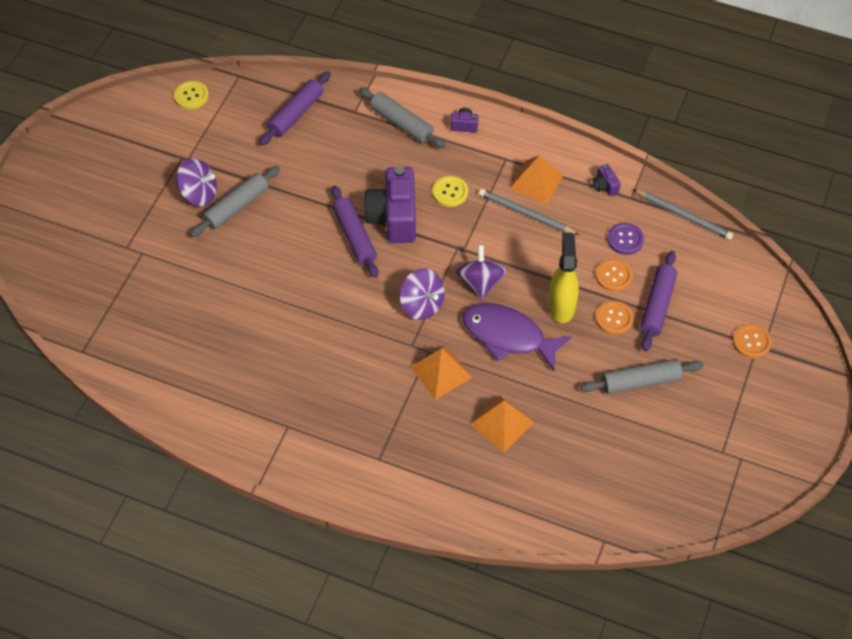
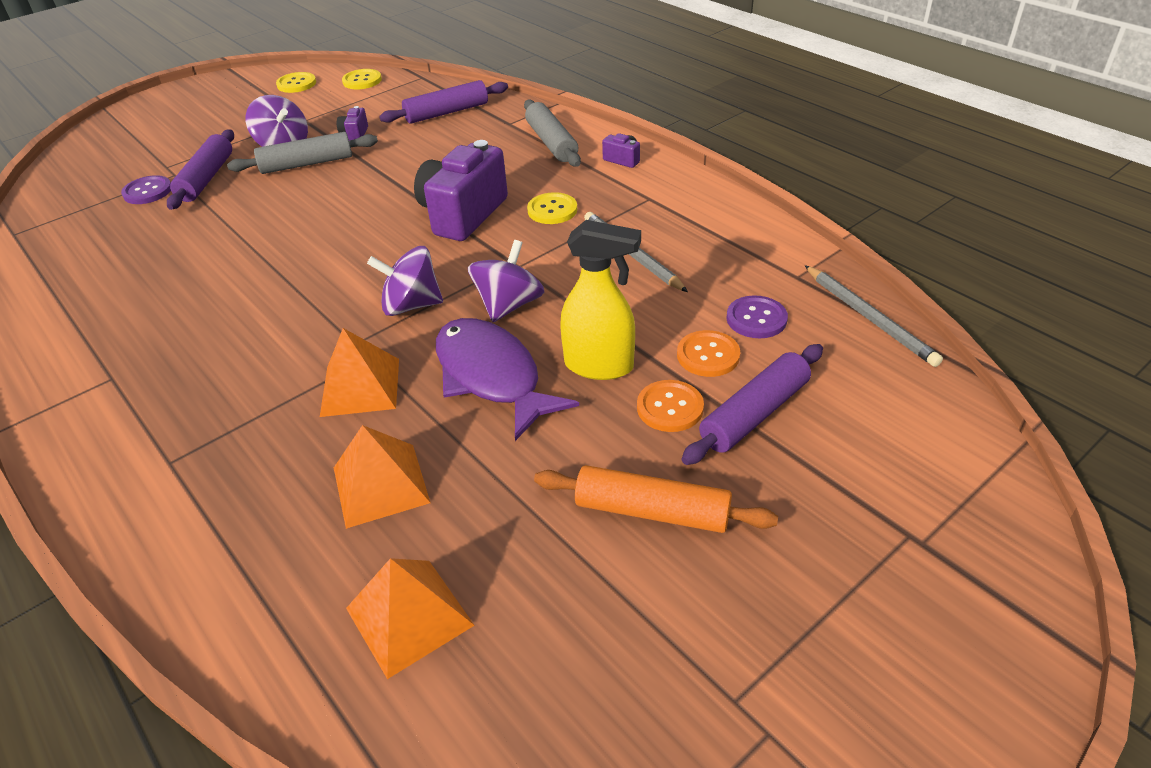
camera: 30 degrees right, 15 degrees down
(137, 117) = (296, 84): none -> yellow button
(140, 277) = (147, 191): none -> purple button
(355, 236) = (401, 219): purple rolling pin -> purple rolling pin (207, 178)
(422, 305) = (411, 305): purple spinning top -> purple spinning top turned 105 degrees clockwise
(536, 182) = (672, 228): orange pyramid -> orange pyramid (409, 616)
(561, 306) = (600, 366): yellow spray bottle -> yellow spray bottle turned 75 degrees clockwise
(605, 186) = (766, 255): purple camera -> purple camera (355, 134)
(640, 381) = (652, 512): grey rolling pin -> orange rolling pin
(751, 342) = (901, 525): orange button -> none

